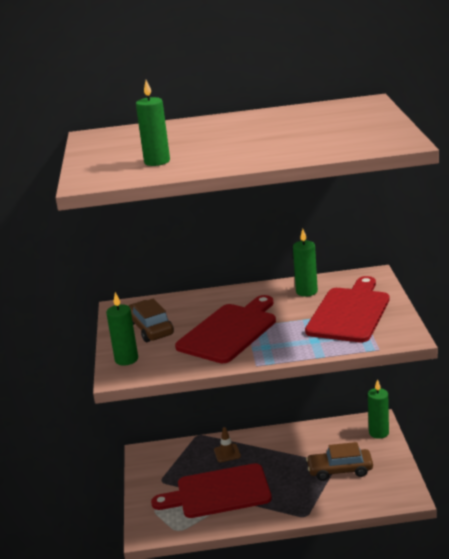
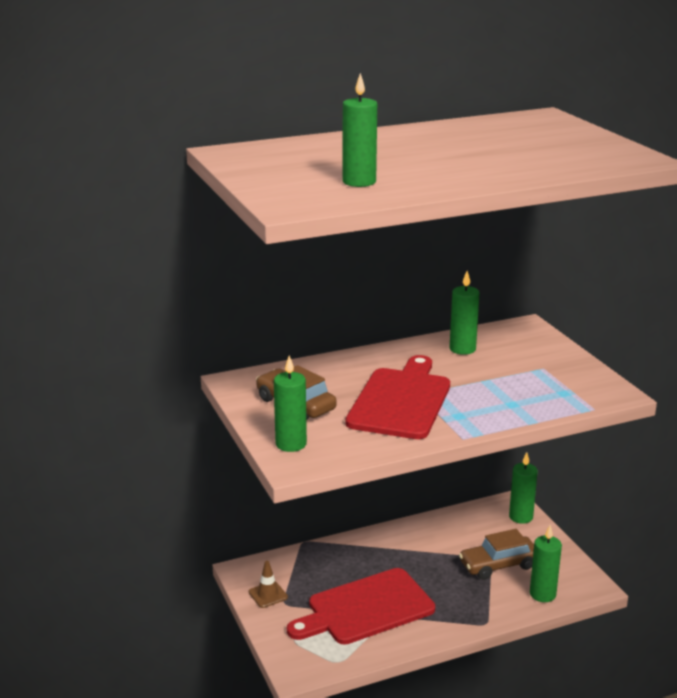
camera: 20 degrees left, 0 degrees up
(227, 453) = (352, 560): brown traffic cone -> brown traffic cone (268, 595)
(350, 313) = (531, 370): red cutting board -> none
(363, 498) = (542, 594): none -> green candle

